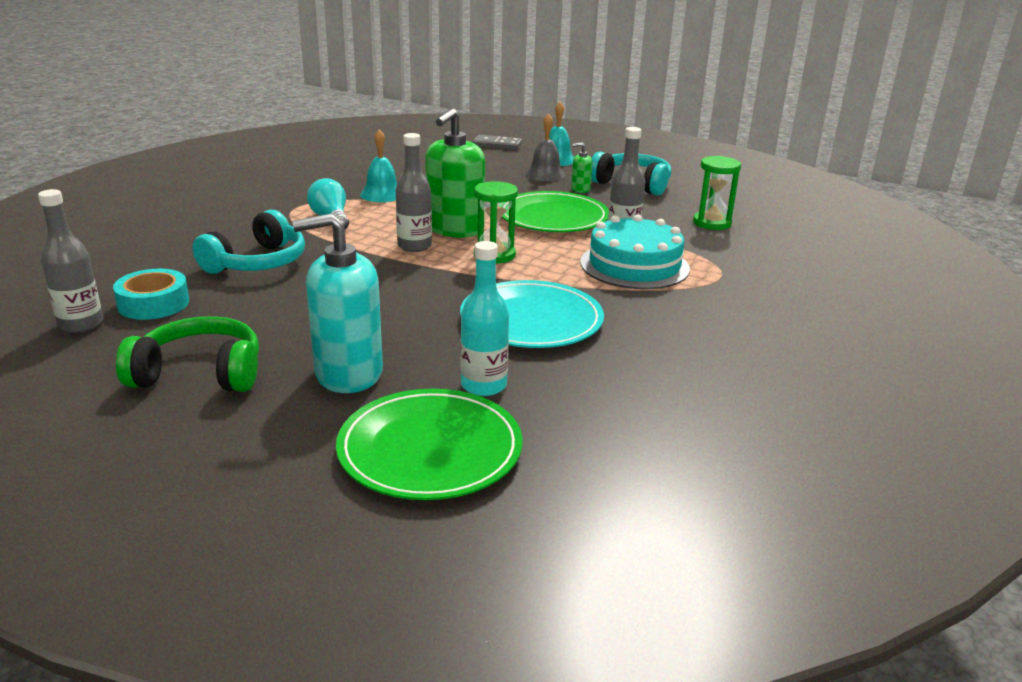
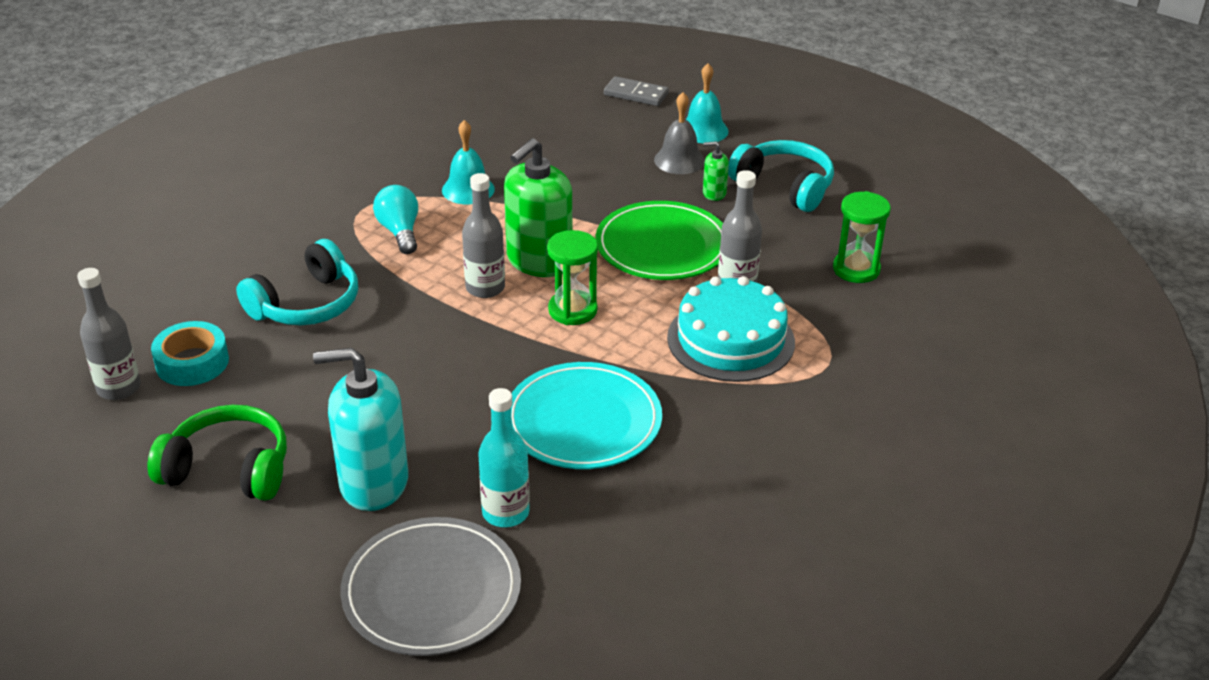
camera: 10 degrees right, 10 degrees up
(430, 449) = (432, 591): green plate -> grey plate

